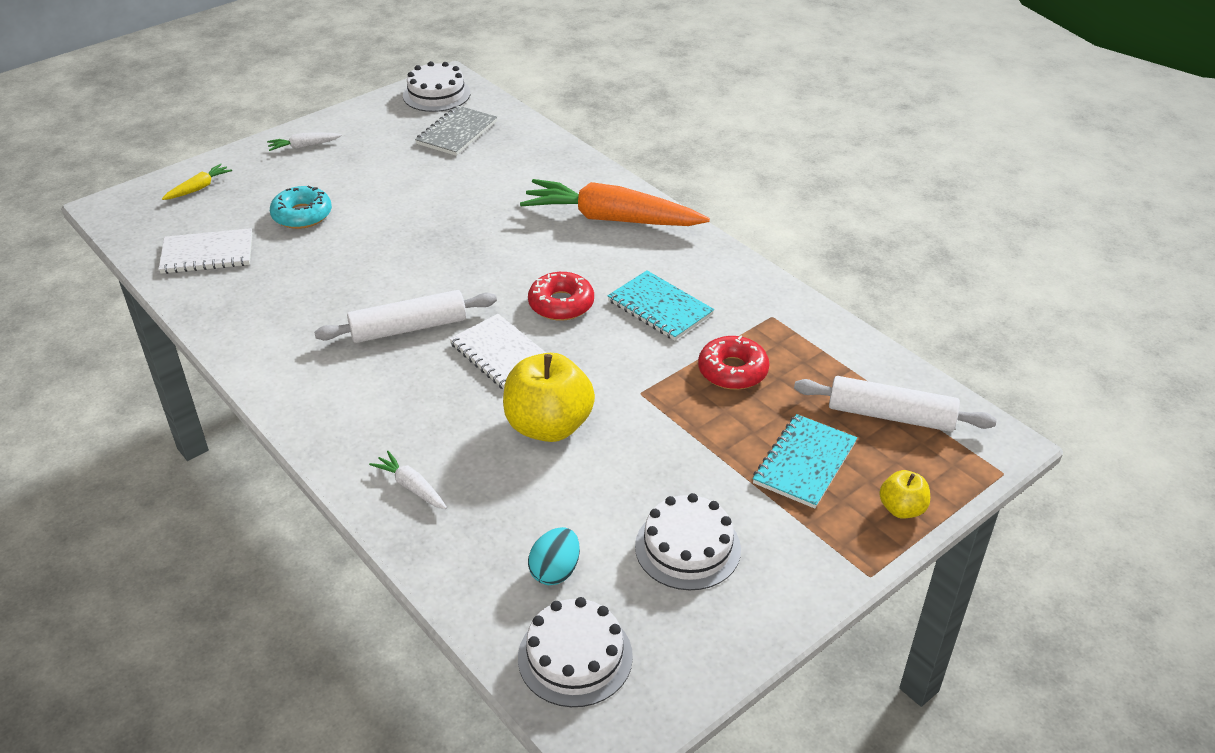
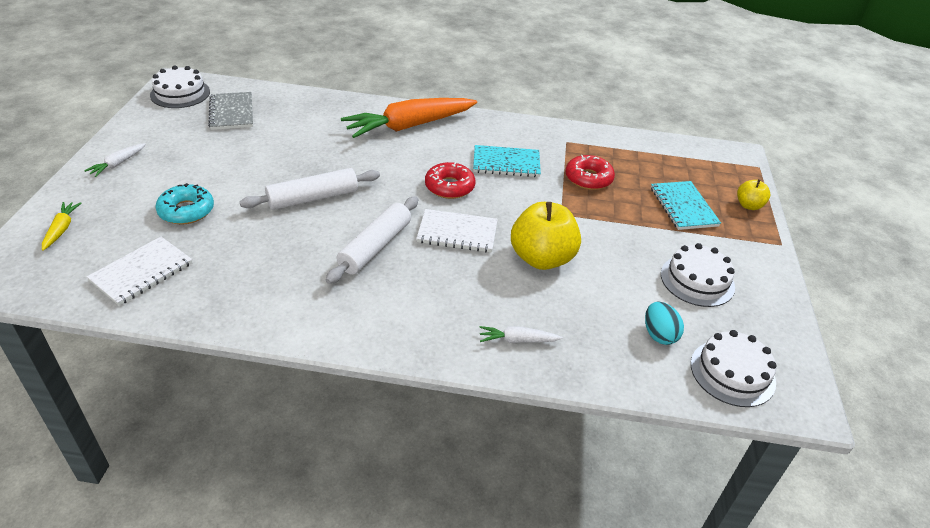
camera: 45 degrees left, 0 degrees up
(890, 415) = (684, 164): white rolling pin -> white rolling pin (313, 198)

